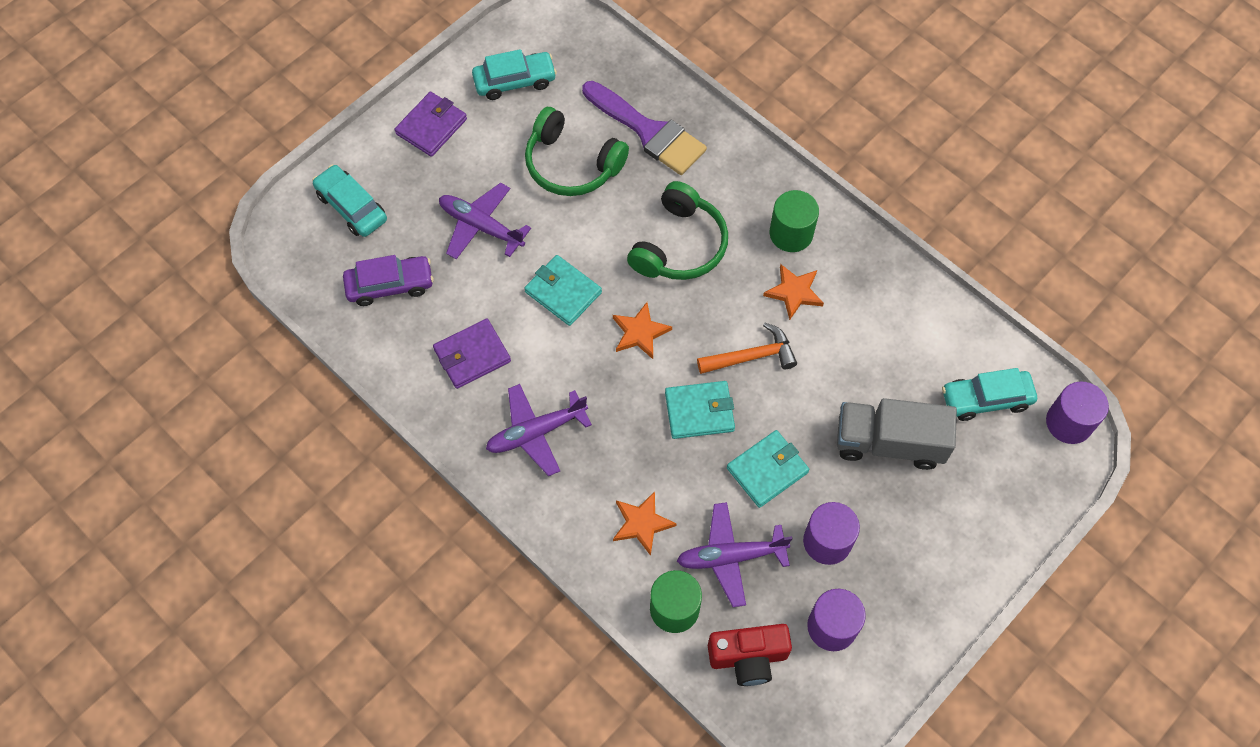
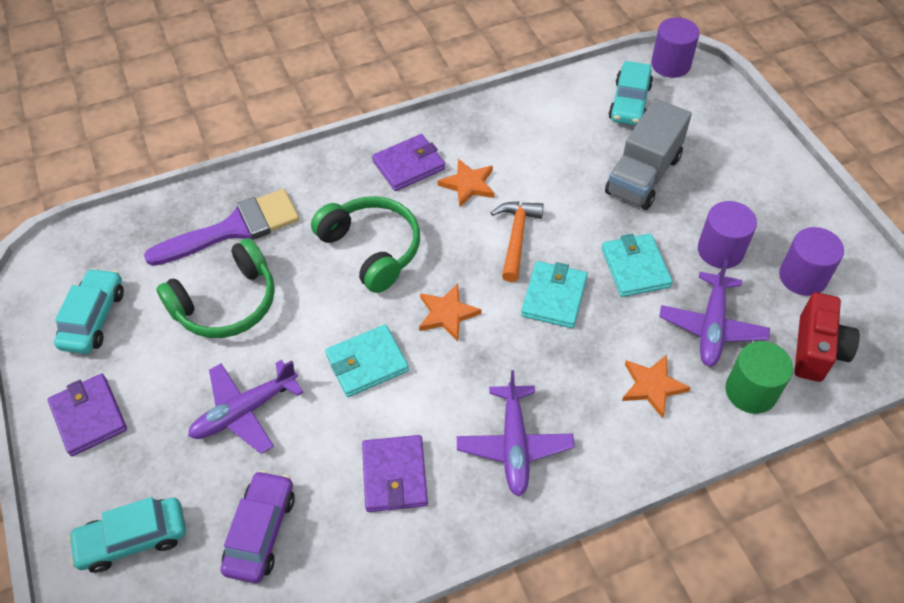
camera: 65 degrees left, 10 degrees down
(791, 233) = (409, 165): green cylinder -> purple wallet

